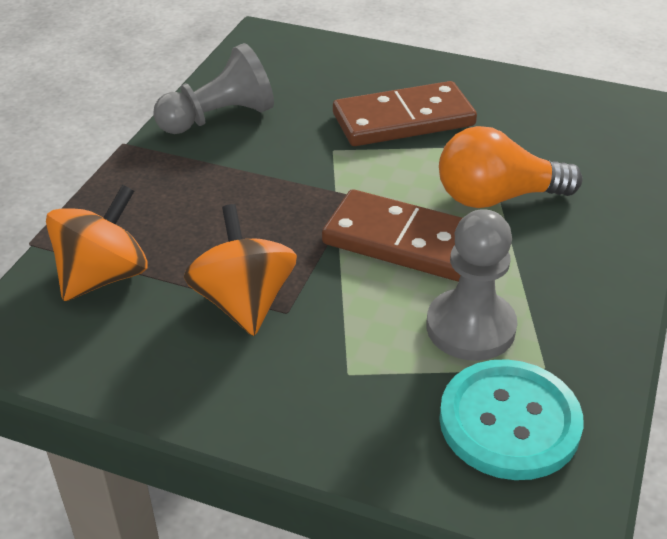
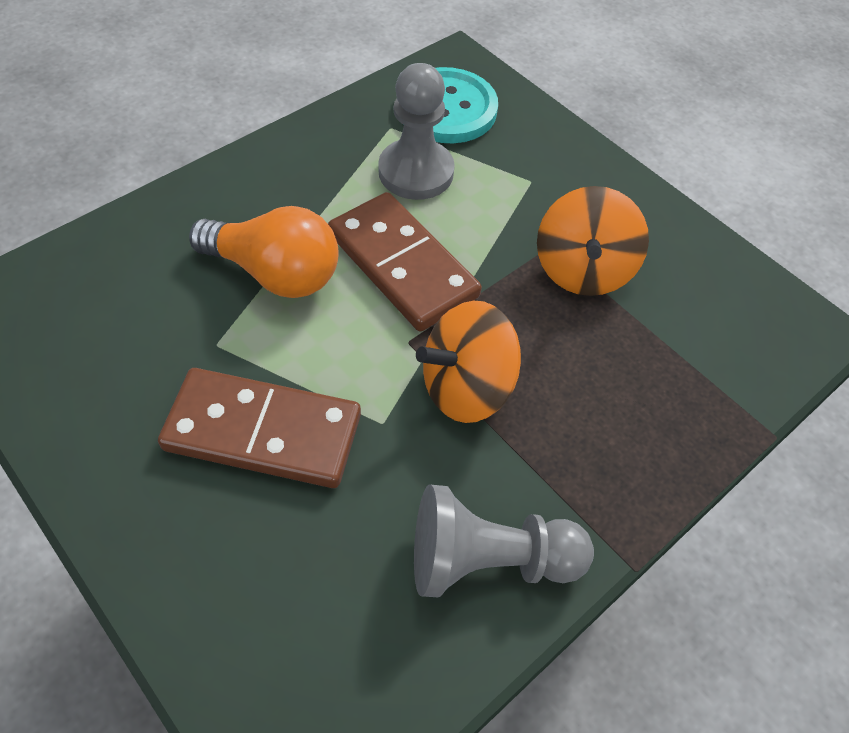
camera: 155 degrees left, 15 degrees up
(103, 276) = (703, 355): orange spinning top -> orange spinning top (466, 387)

